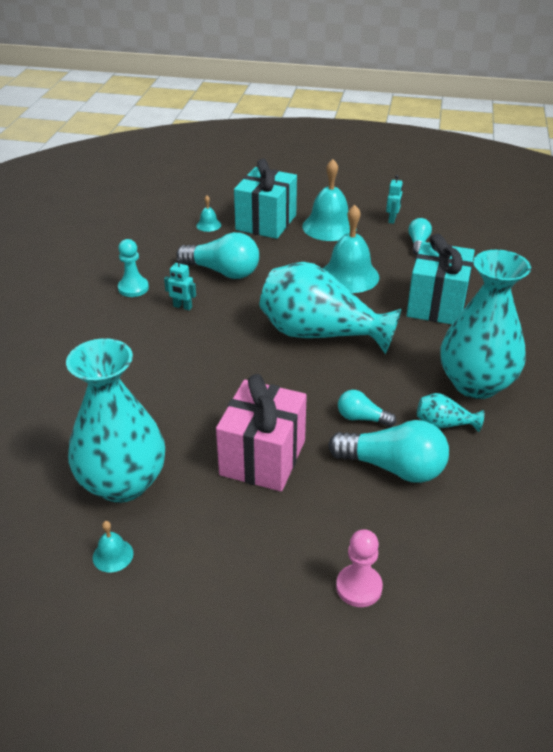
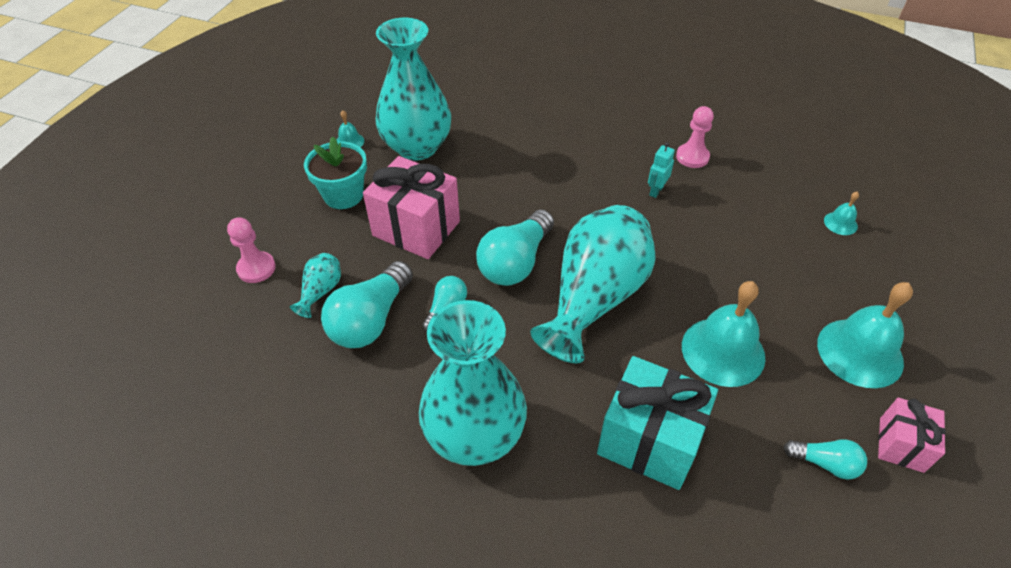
camera: 100 degrees right, 10 degrees up
(133, 288) = (692, 157): turquoise pawn -> pink pawn
(219, 535) = (343, 195): none -> turquoise flower pot
(223, 272) = (727, 227): turquoise light bulb -> turquoise light bulb (515, 262)
(266, 222) = (858, 281): turquoise gift -> none
(392, 219) = (901, 445): turquoise robot -> pink gift
(443, 424) = (415, 380): turquoise vase -> turquoise vase (321, 291)

